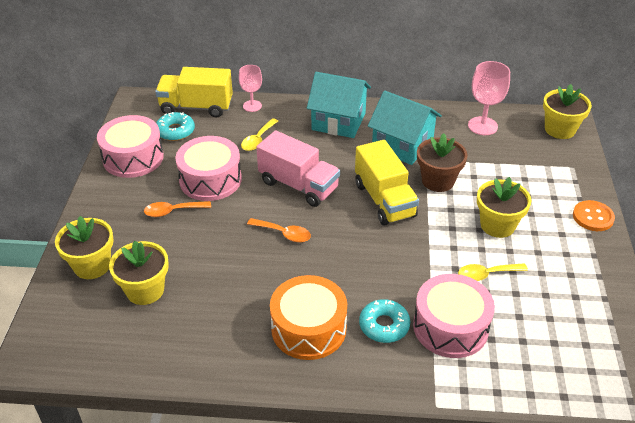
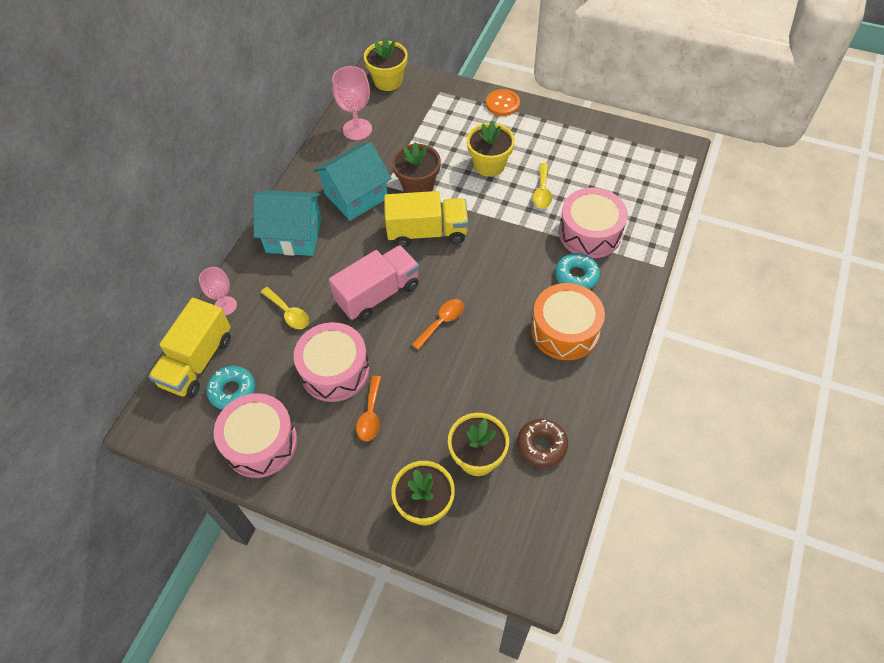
camera: 70 degrees left, 15 degrees up
(167, 335) = (541, 445): none -> brown donut
(338, 121) = (294, 235): turquoise house -> turquoise house turned 60 degrees clockwise

